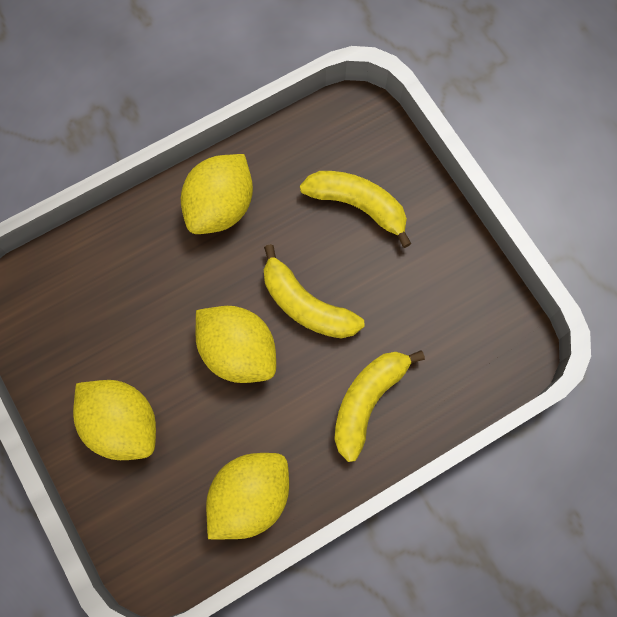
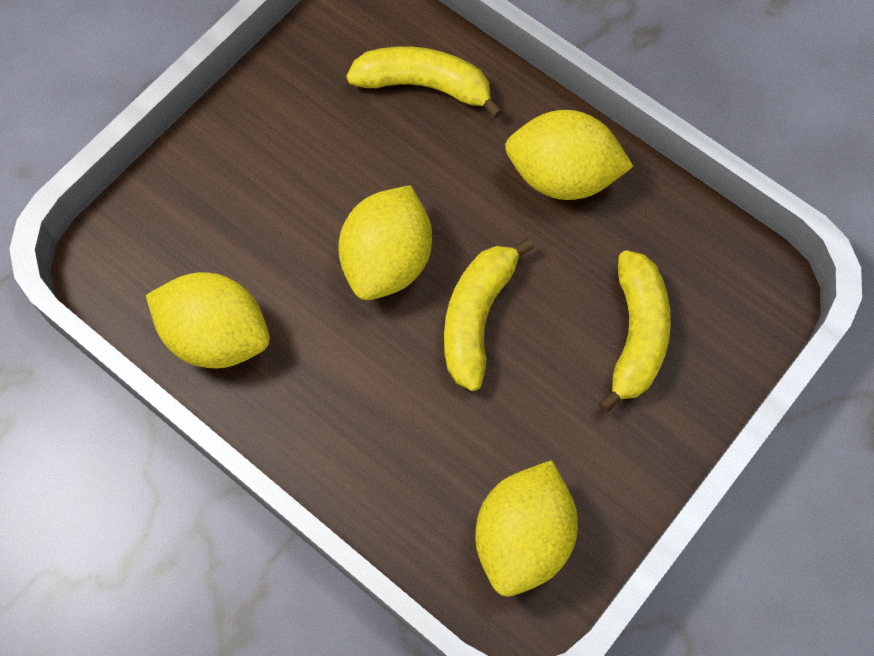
camera: 70 degrees right, 5 degrees down
(122, 424) = (256, 170): yellow lemon -> yellow lemon (523, 538)
(367, 401) = (380, 432): yellow banana -> yellow banana (424, 86)

